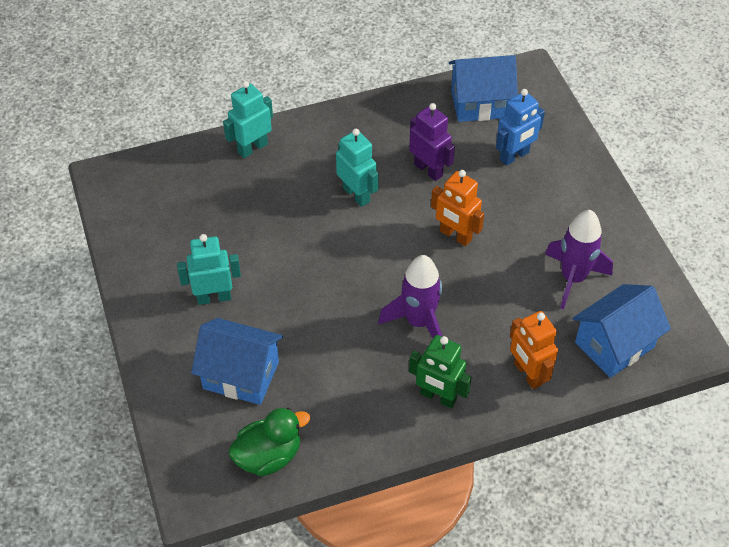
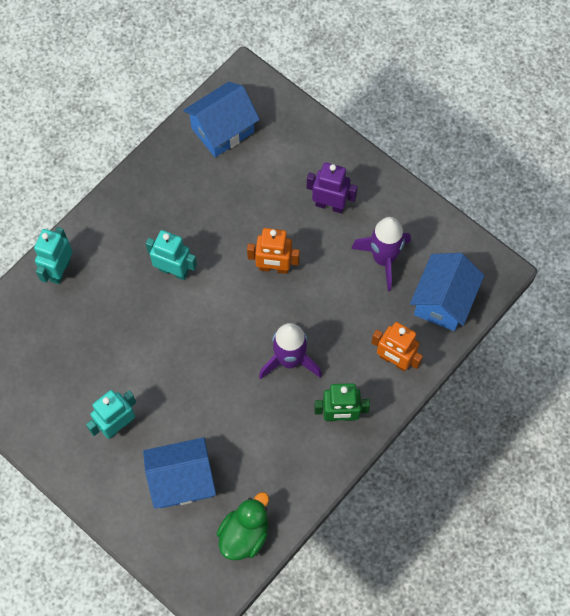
camera: 30 degrees left, 15 degrees up
(428, 170) = (218, 217): purple robot -> purple robot (330, 205)
(514, 156) = (279, 168): blue robot -> none

